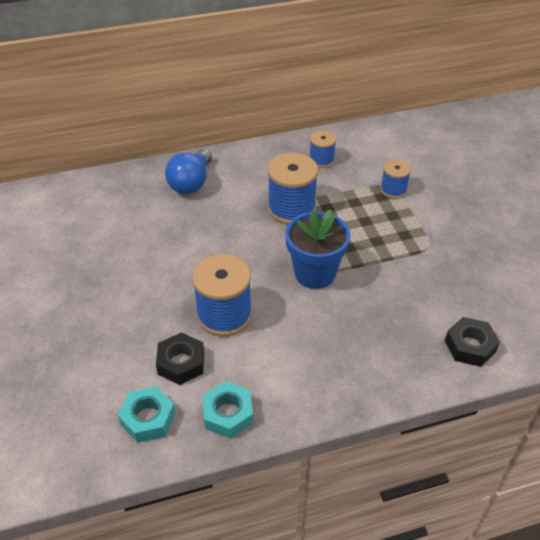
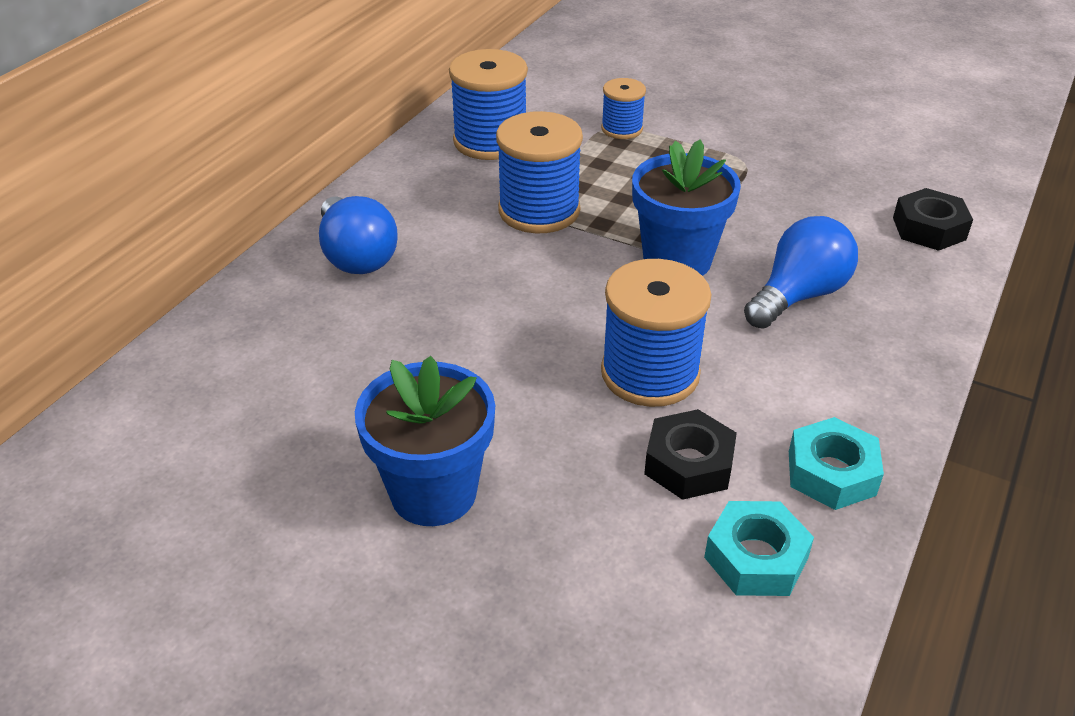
camera: 45 degrees left, 5 degrees down
(84, 300) = (433, 492): none -> blue flower pot
(321, 160) = (490, 141): blue spool -> blue spool, size x1.76
(343, 330) = (798, 295): none -> blue light bulb

